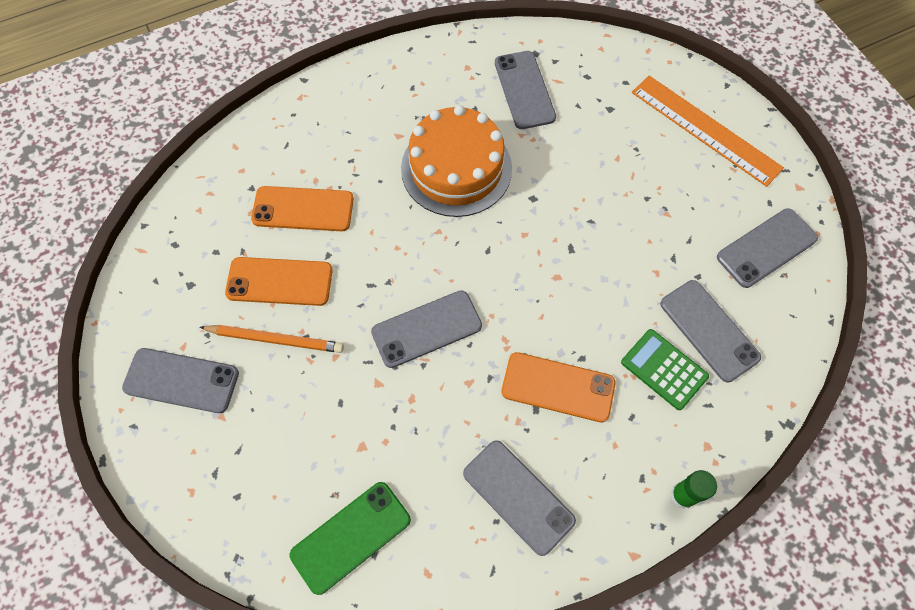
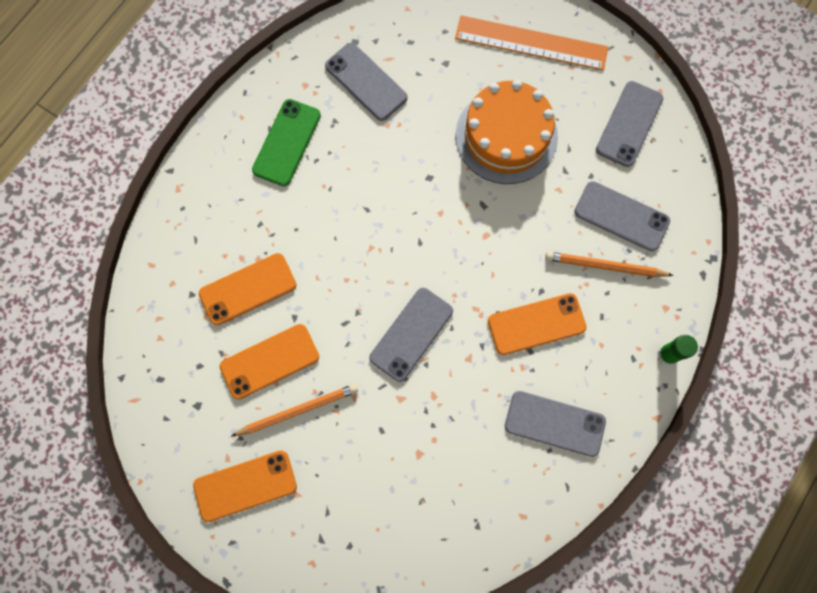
camera: 30 degrees left, 10 degrees up
(181, 380) = (245, 485): grey phone -> orange phone
(351, 537) = (452, 524): green phone -> green phone (286, 142)
(456, 168) = (352, 184): orange cake -> orange cake (506, 136)
(664, 369) = (605, 266): green calculator -> orange pencil

